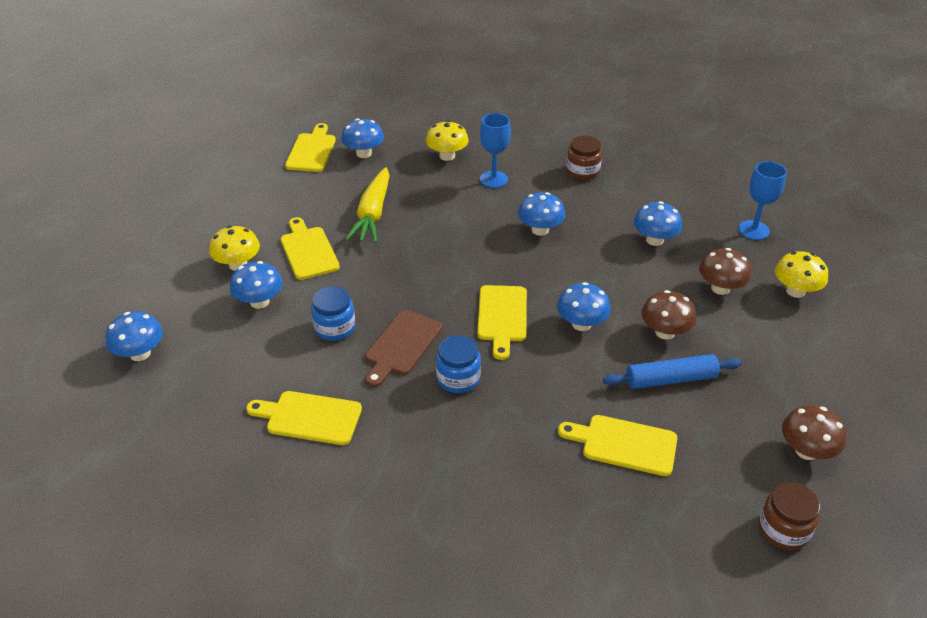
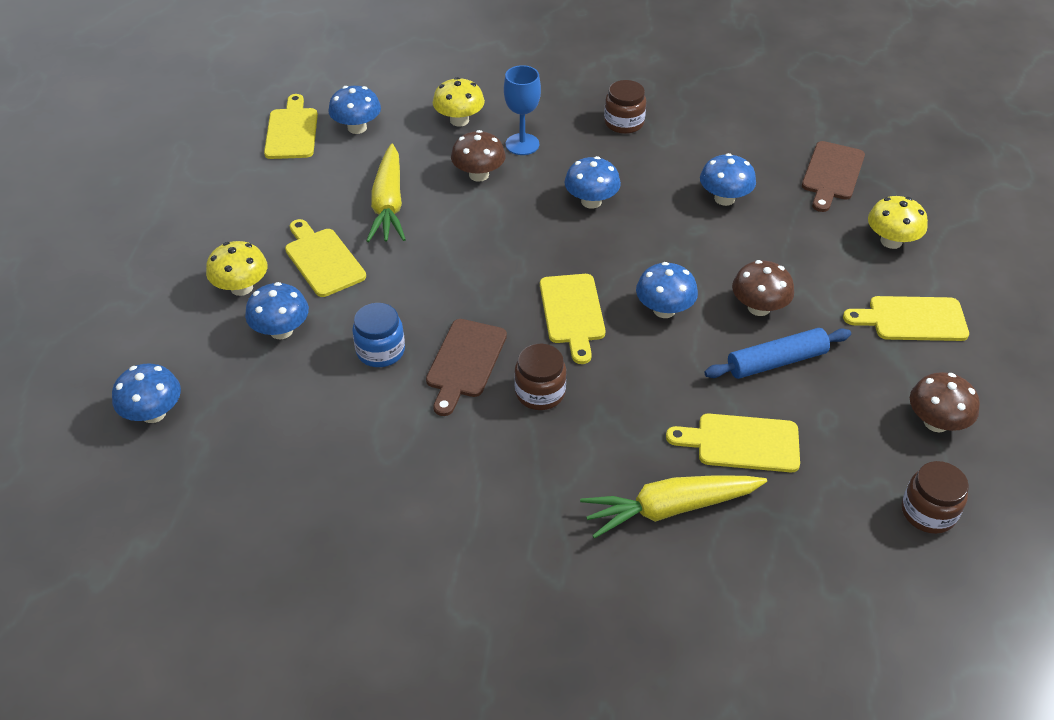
camera: 10 degrees left, 5 degrees up
(309, 418) = (380, 462): yellow cutting board -> yellow cutting board (912, 319)
(458, 378) = (540, 392): blue jar -> brown jar
(547, 492) = (670, 509): none -> yellow carrot
(720, 288) = (809, 248): brown mushroom -> brown mushroom (479, 175)
(753, 230) = (832, 174): blue goblet -> brown cutting board

